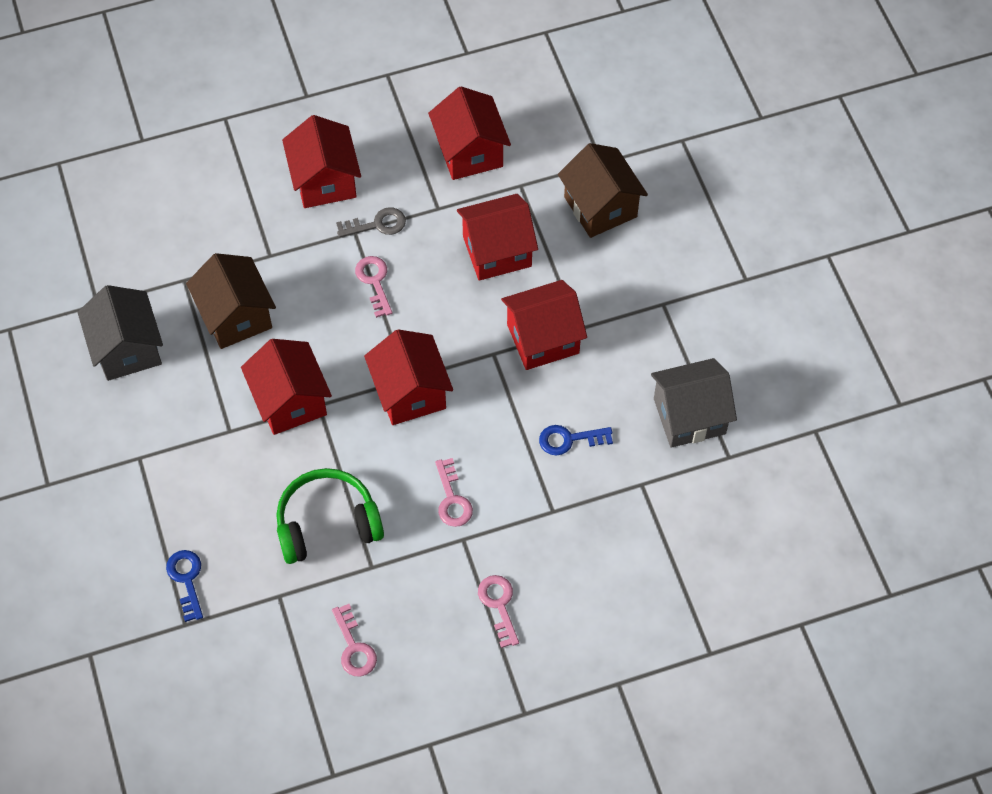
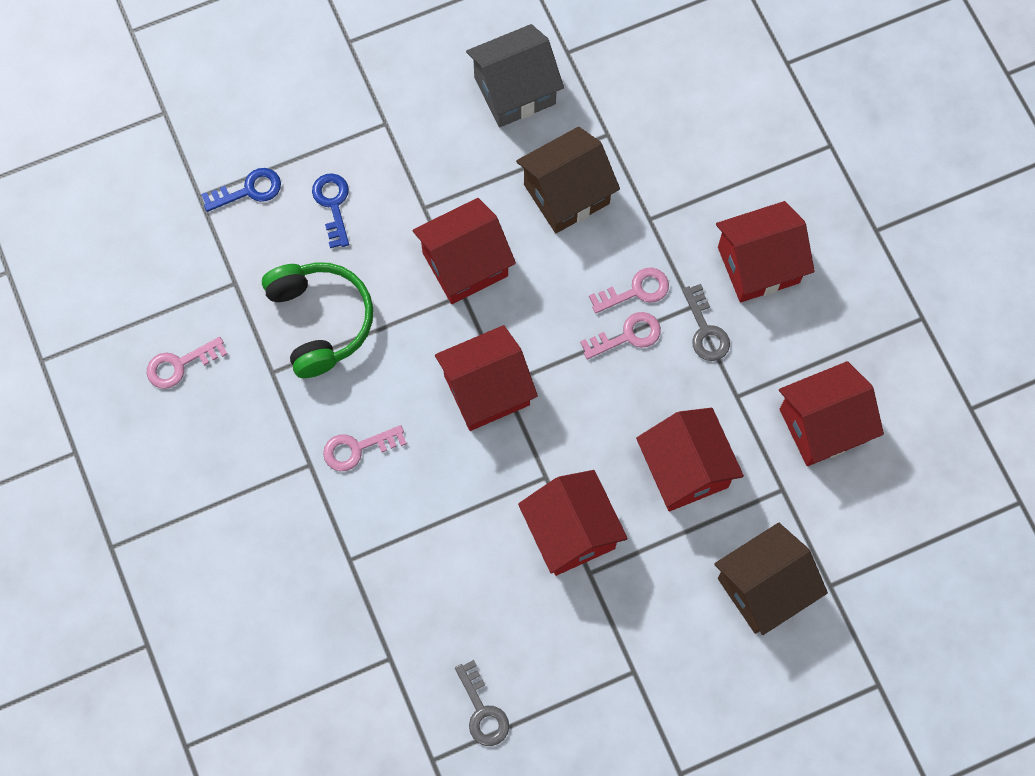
camera: 85 degrees right, 10 degrees up
(499, 605) = (233, 510): pink key -> pink key (635, 291)
(569, 439) = (441, 572): blue key -> blue key (333, 205)
(689, 416) = (482, 710): grey house -> grey key

